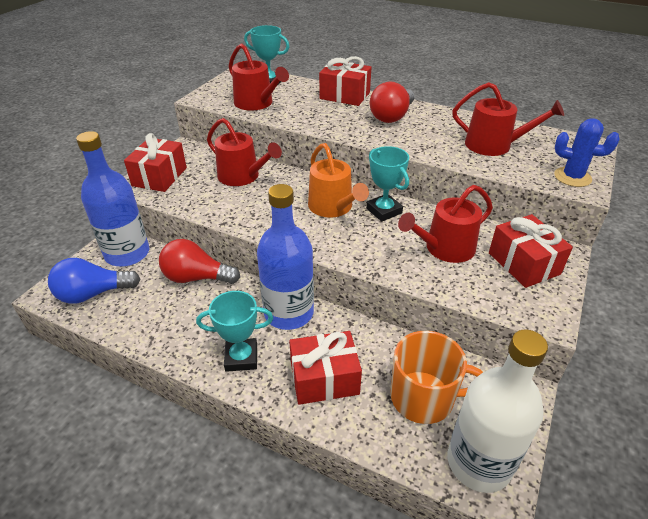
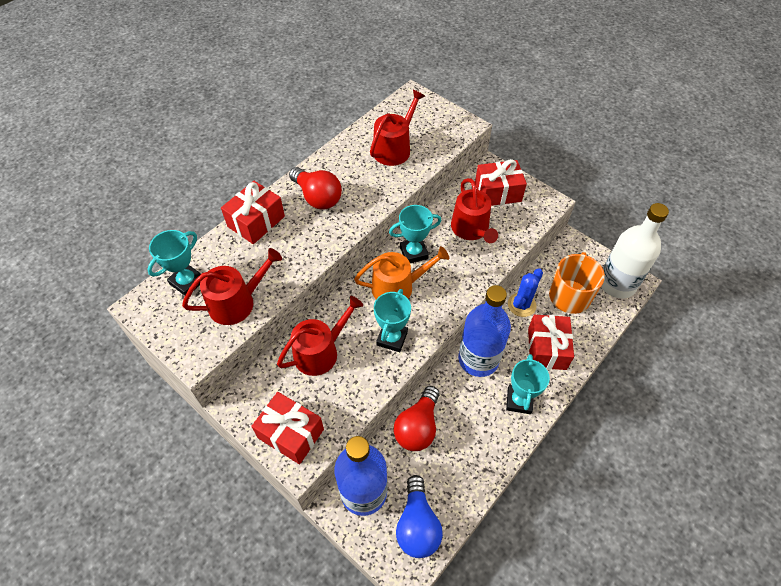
camera: 75 degrees left, 15 degrees up
(269, 213) = (392, 338): none -> turquoise trophy
(572, 177) = (452, 125): blue cactus -> blue cactus (521, 305)

